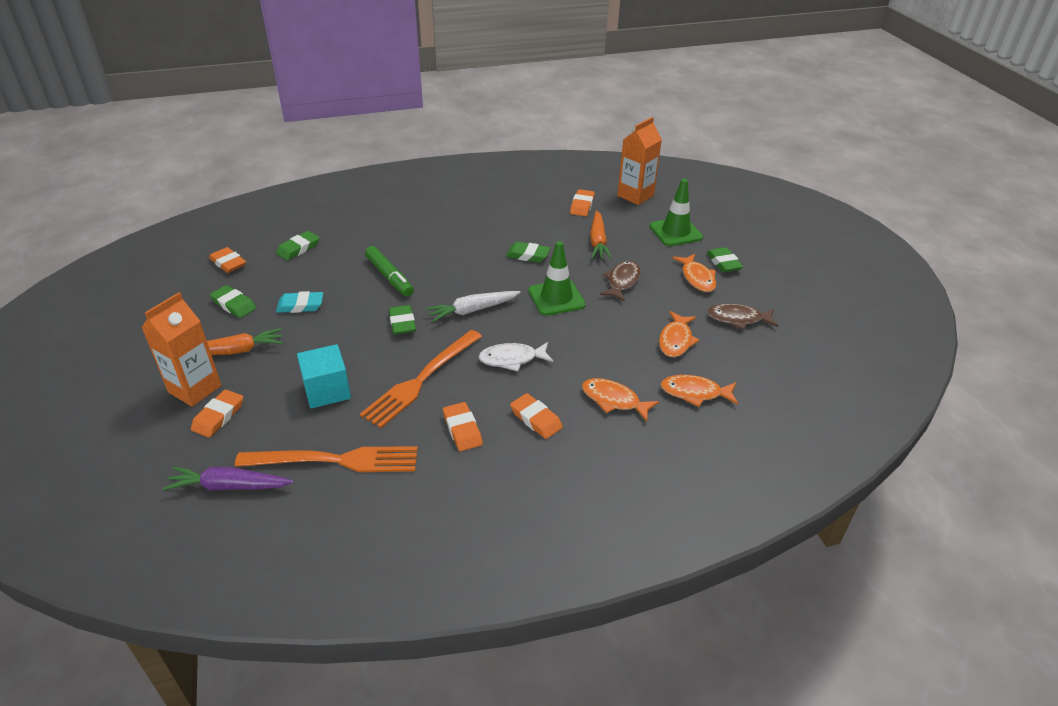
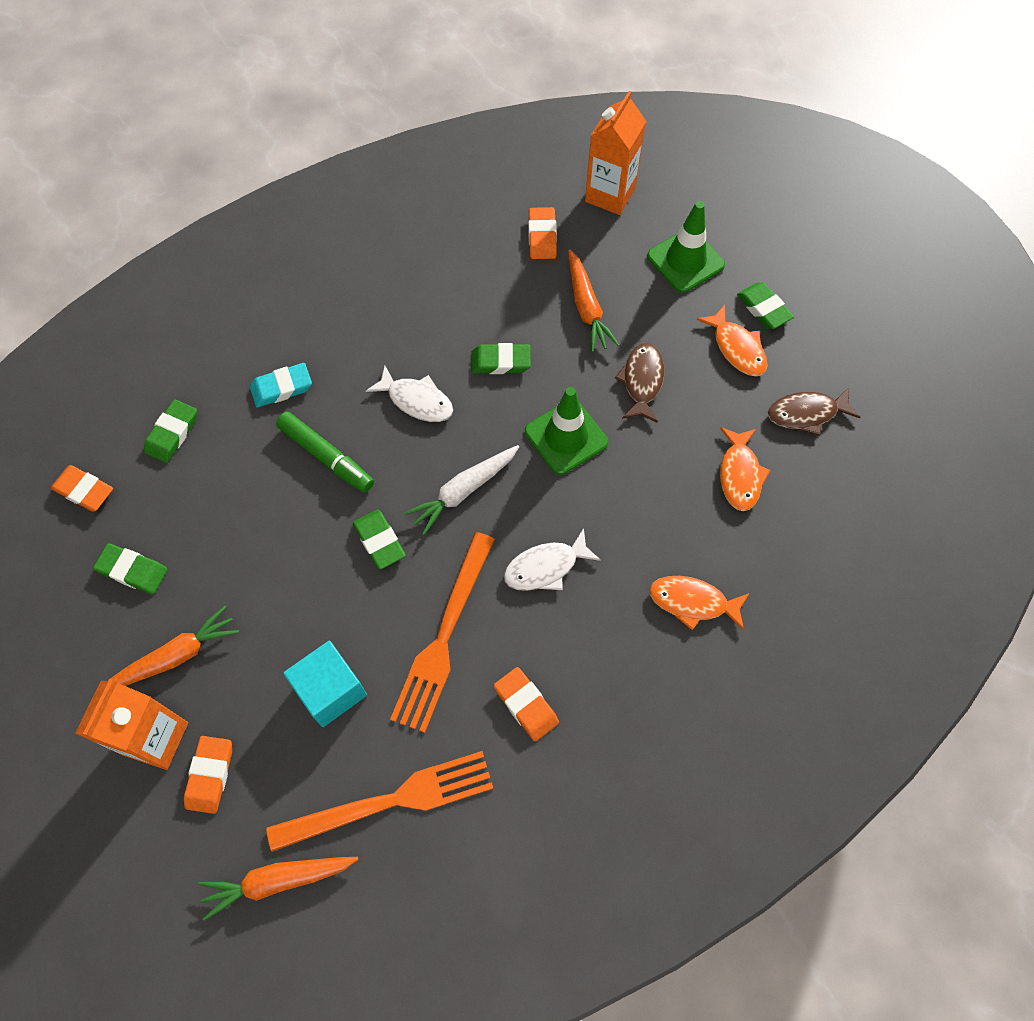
camera: 15 degrees left, 25 degrees up
(229, 486) = (278, 880): purple carrot -> orange carrot
(300, 305) = (227, 547): turquoise eraser -> turquoise eraser (282, 388)
(463, 262) = (417, 400): none -> white fish
(536, 419) = (609, 661): orange eraser -> none
(694, 393) = (785, 561): orange fish -> none

